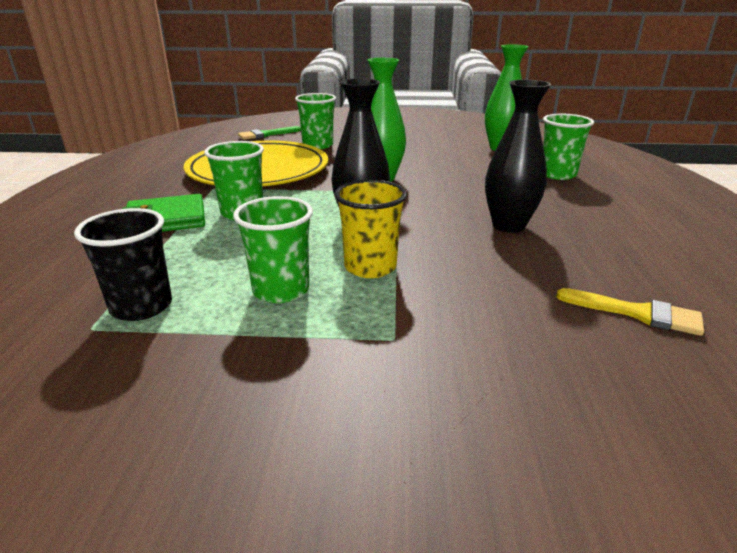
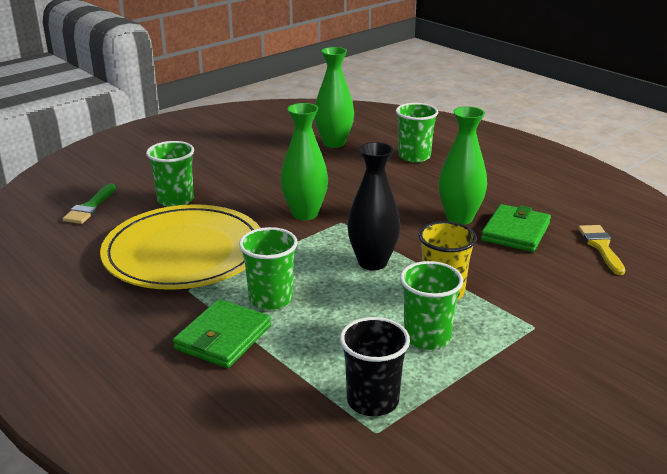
camera: 45 degrees left, 0 degrees up
(508, 226) = (459, 218): black vase -> green vase
(548, 257) = (515, 232): none -> green wallet
(637, 313) = (601, 247): yellow brush -> yellow brush turned 75 degrees counterclockwise

